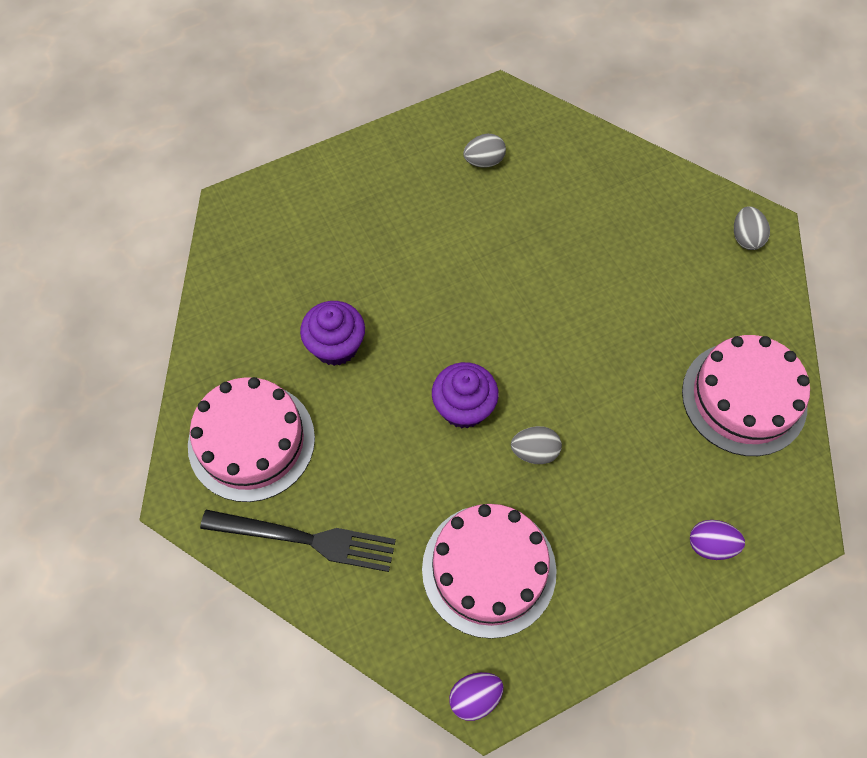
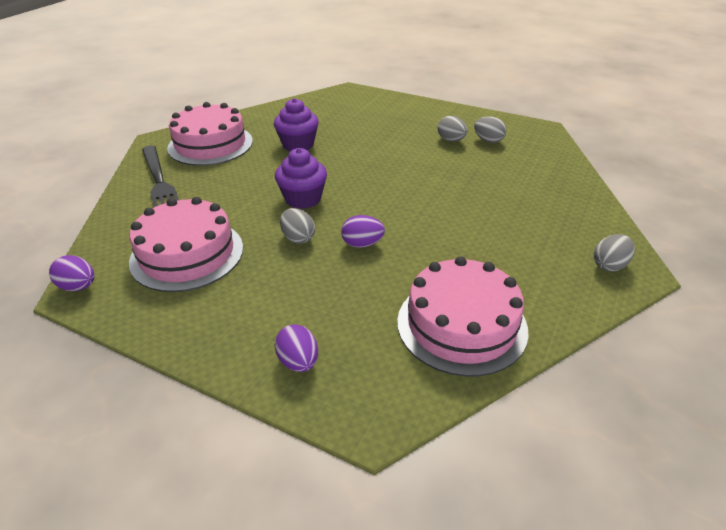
camera: 55 degrees right, 25 degrees down
(454, 193) = (451, 140): none -> grey egg
(585, 401) = (362, 244): none -> purple egg

